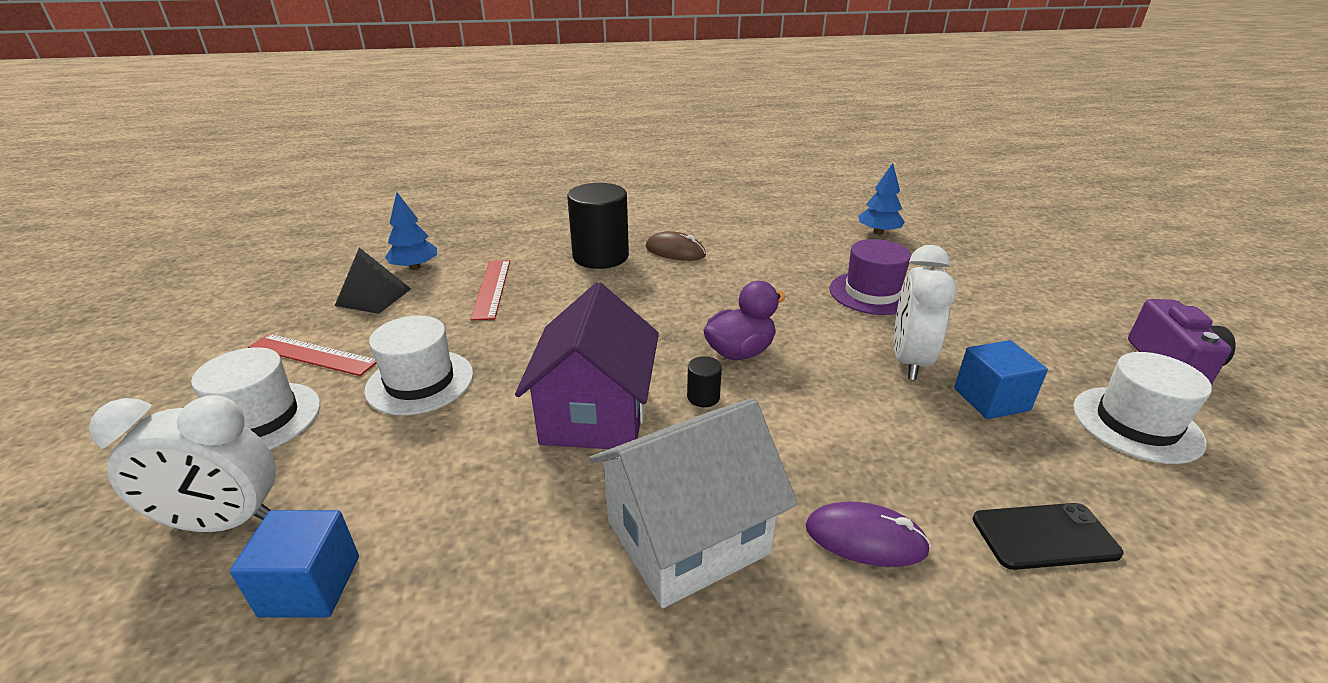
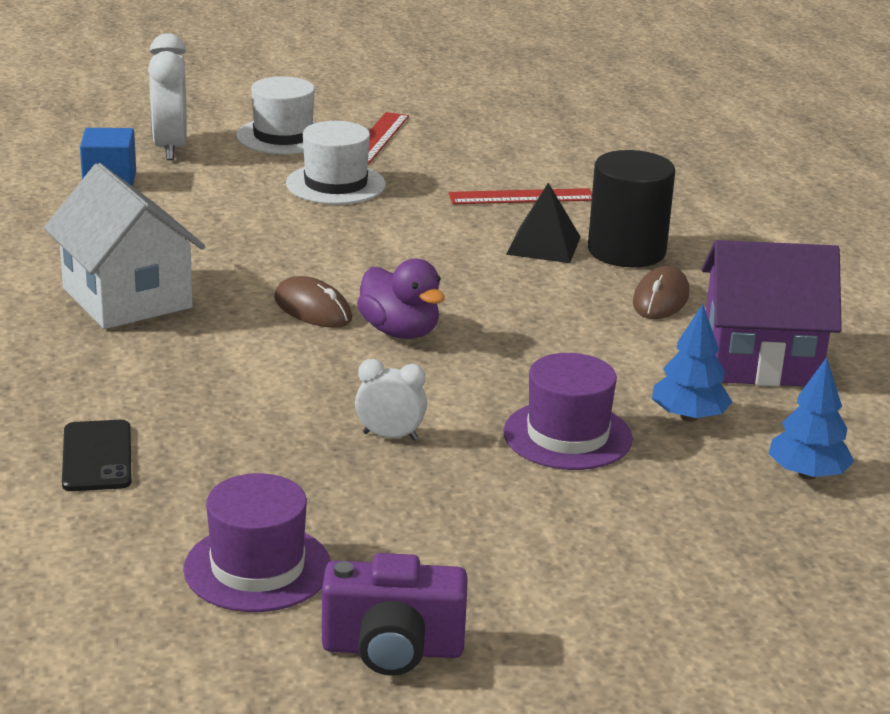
camera: 85 degrees right, 5 degrees down
(373, 297) = (489, 145): black pyramid -> black pyramid (543, 245)
(415, 267) = (563, 155): blue tree -> blue tree (689, 417)
(595, 414) = (285, 259): purple house -> purple house (760, 360)
(703, 397) = (312, 309): black cylinder -> brown mouse
(865, 538) = (111, 370): purple mouse -> none
(909, 360) = (390, 436): white clock -> white clock, size x0.57
(991, 399) = (308, 476): blue cube -> none
(1136, 424) = (257, 568): white hat -> purple hat

